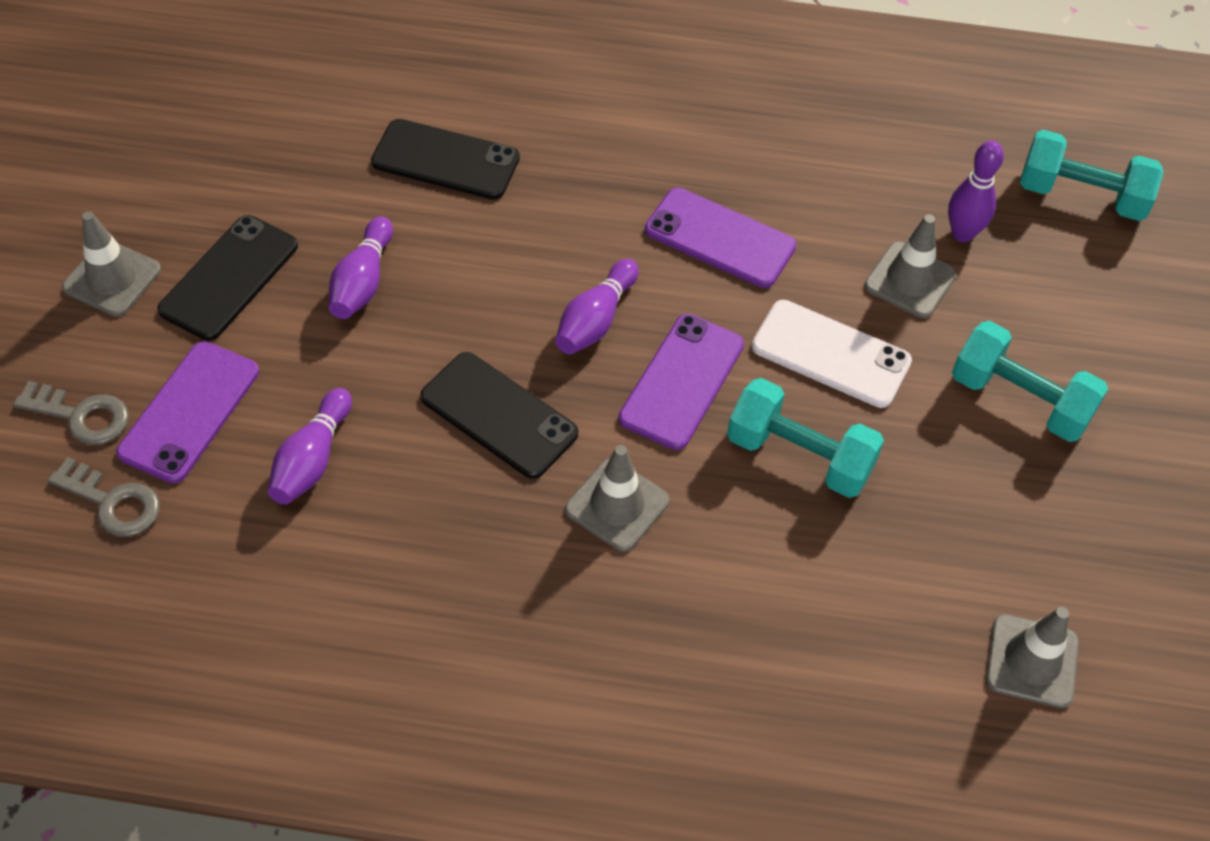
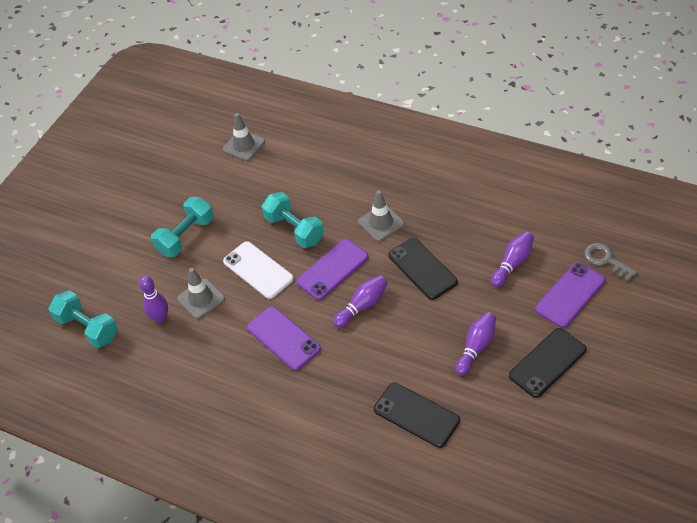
camera: 155 degrees left, 5 degrees down
(81, 416) = (623, 302): grey key -> none
(112, 279) = (612, 374): grey traffic cone -> none
(1020, 399) = (186, 236): turquoise dumbbell -> turquoise dumbbell turned 75 degrees clockwise

